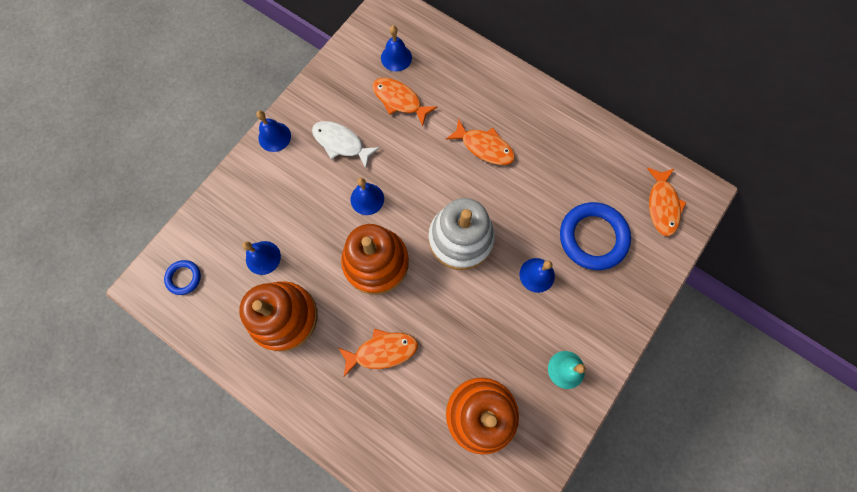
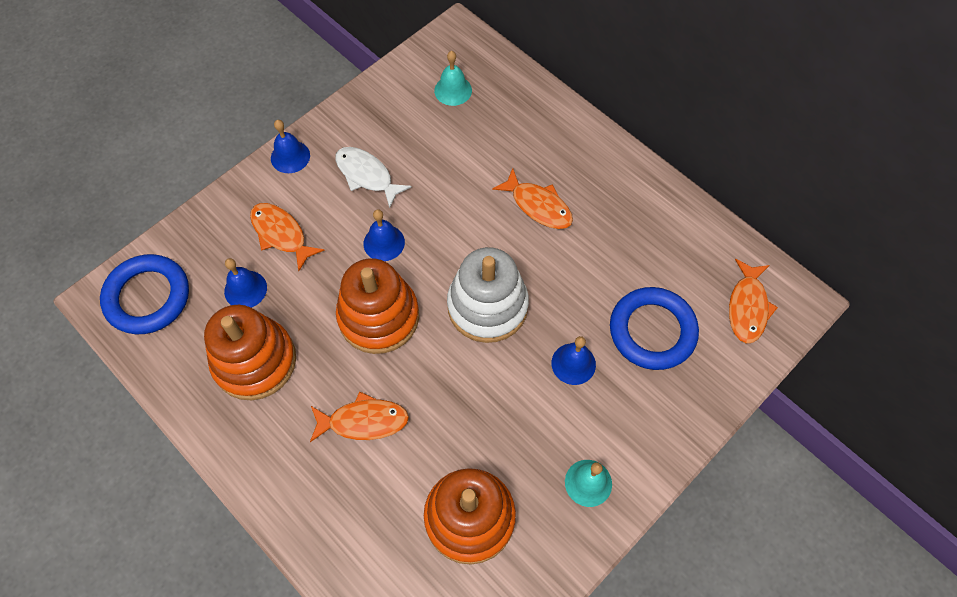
camera: 10 degrees right, 10 degrees down
(184, 278) = (148, 297): blue ring -> blue ring, size x2.01
(396, 57) = (453, 90): blue bell -> turquoise bell
(399, 100) = (446, 138): orange fish -> orange fish (281, 234)

